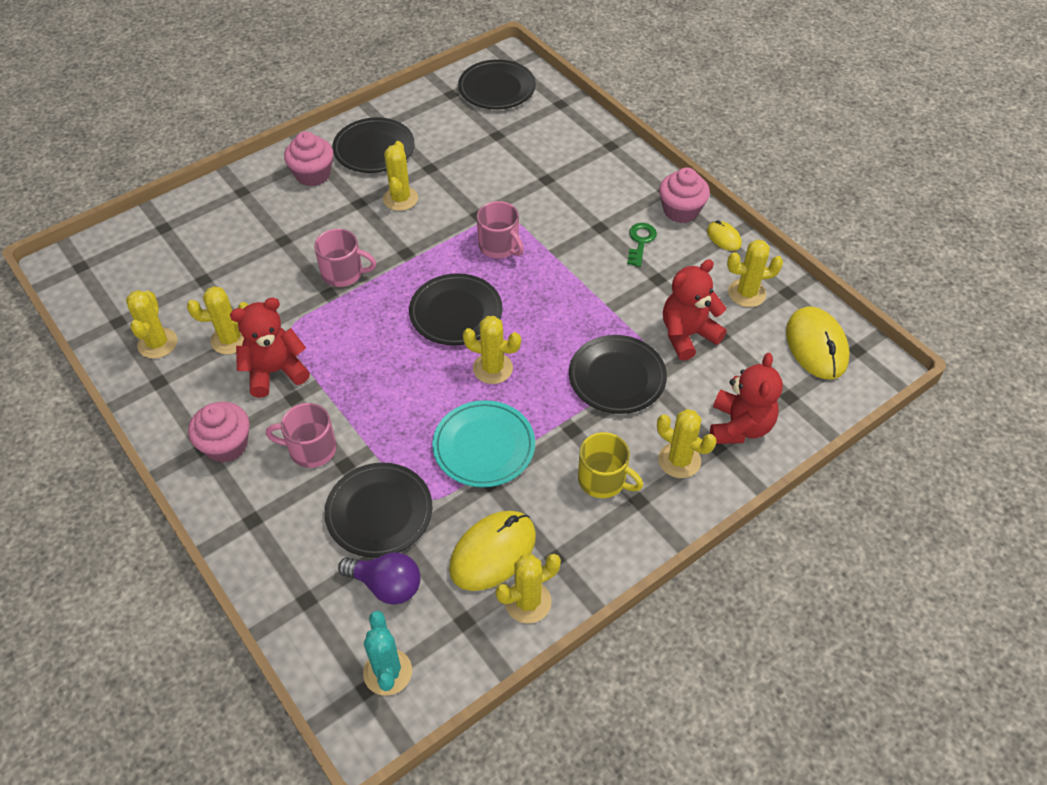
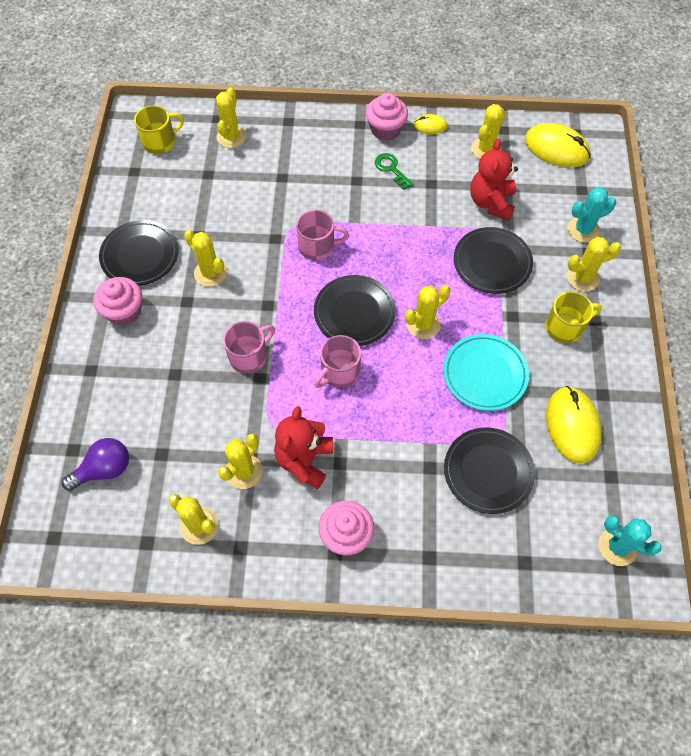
camera: 50 degrees left, 10 degrees up
(311, 449) = (398, 480): pink mug -> pink mug (339, 372)
(386, 585) = (550, 505): purple light bulb -> purple light bulb (104, 469)
(497, 88) = (160, 142): black plate -> yellow mug
(528, 602) = (623, 431): yellow cactus -> yellow cactus (231, 137)
(739, 426) = (583, 230): red teddy bear -> turquoise cactus

